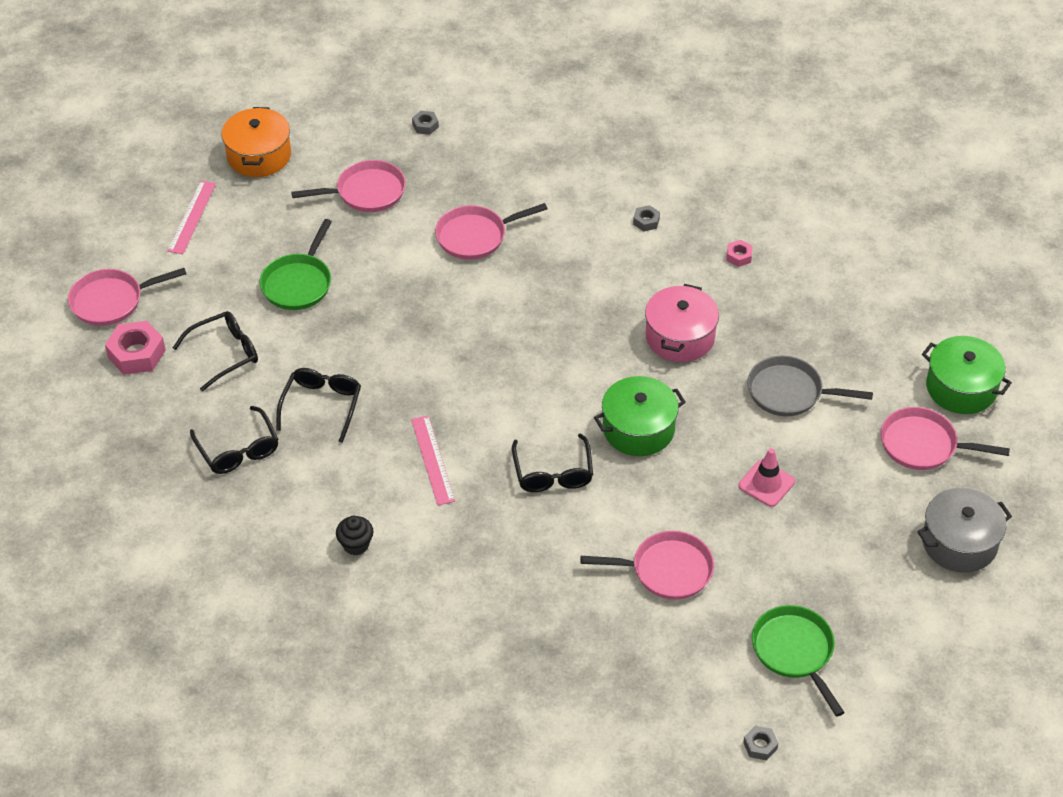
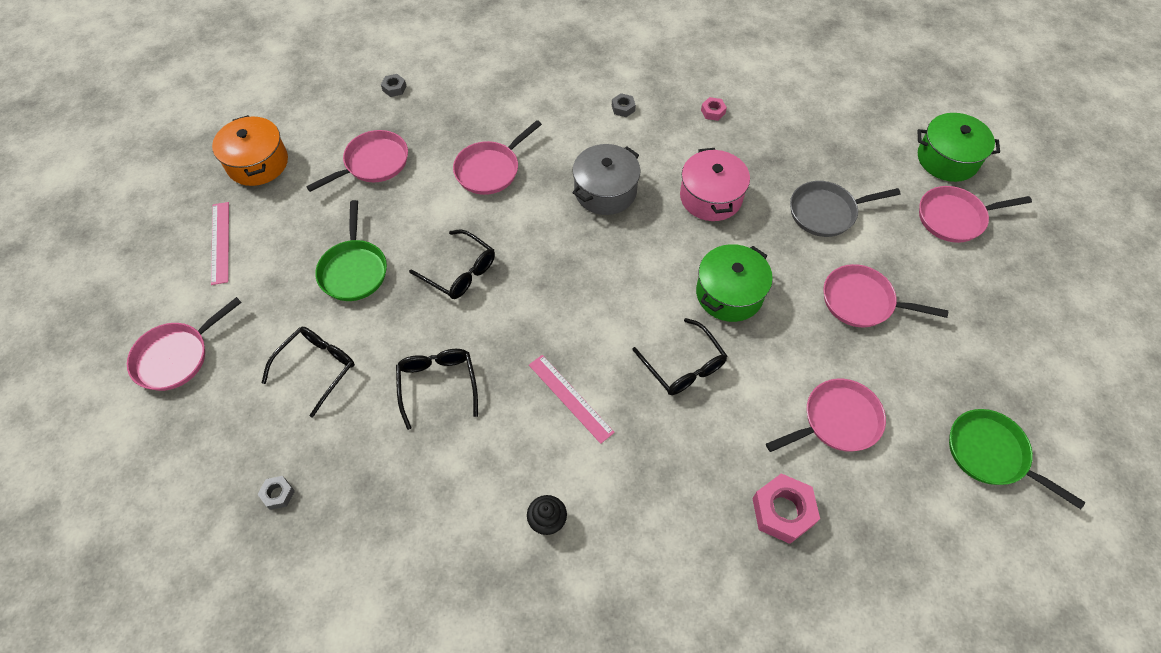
camera: 25 degrees left, 10 degrees up
(136, 354) = (227, 403): pink nut -> pink nut (783, 511)
(238, 450) = (380, 466): black glasses -> black glasses (460, 272)
(760, 745) = (1028, 567): grey nut -> grey nut (278, 494)
(766, 483) = (862, 301): pink traffic cone -> pink pan
(959, 543) = (1040, 292): grey pot -> grey pot (605, 191)

